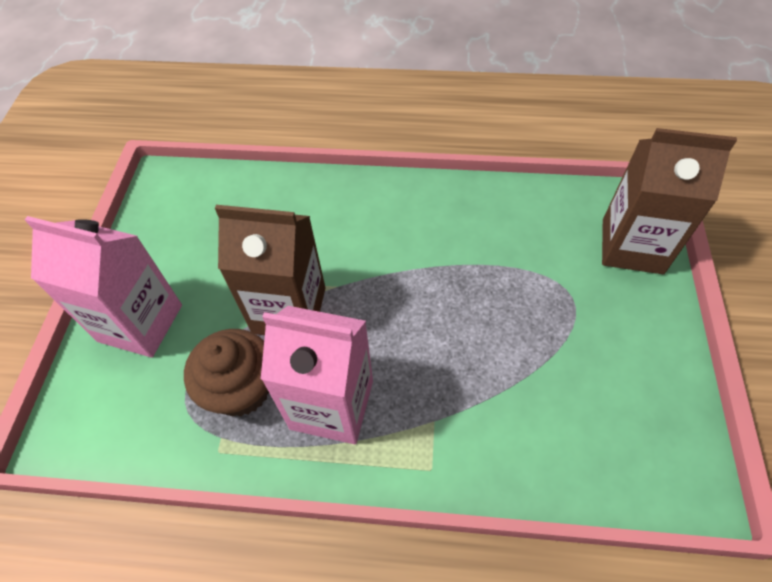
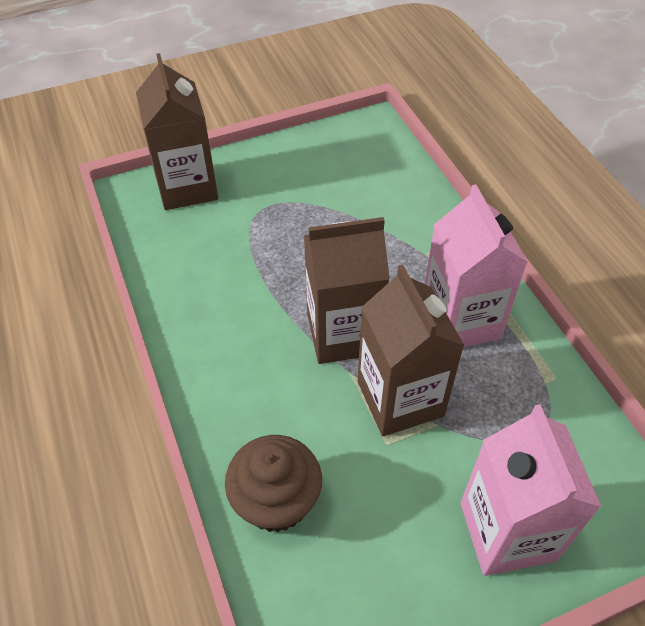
camera: 120 degrees left, 5 degrees down
(241, 388) = (497, 392): brown cupcake -> brown cupcake (276, 501)
(378, 299) = (343, 333): none -> brown carton

